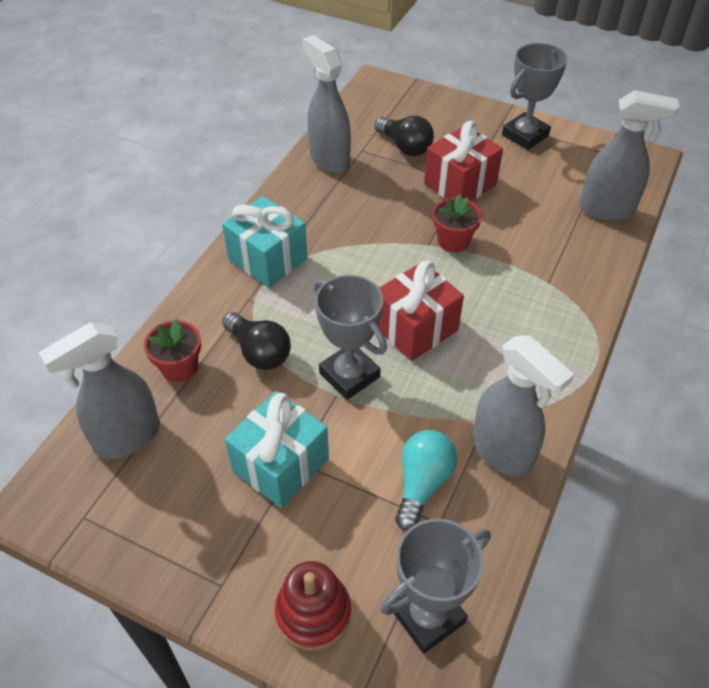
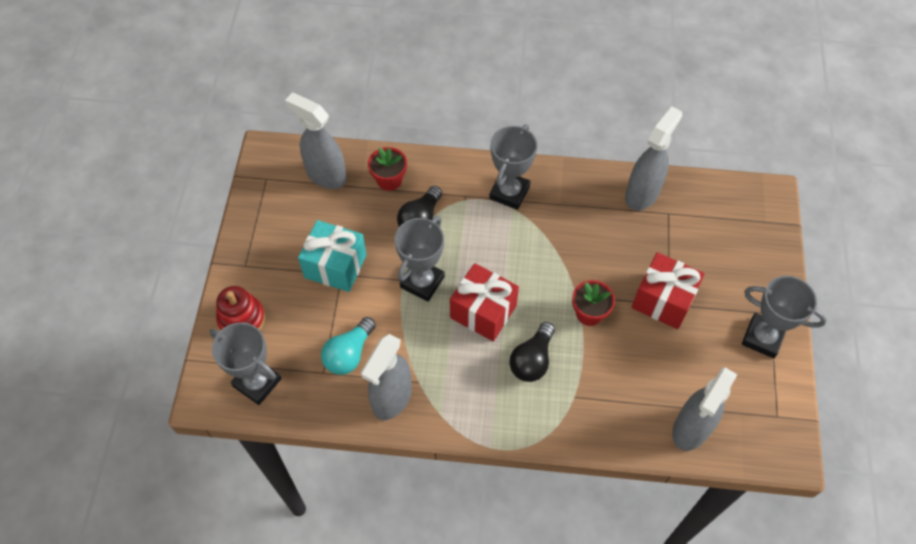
camera: 70 degrees right, 10 degrees up
(267, 259) = (509, 192): turquoise gift -> grey trophy
(405, 147) = (690, 244): black light bulb -> black light bulb (532, 360)
(422, 483) = (349, 354): turquoise light bulb -> turquoise light bulb turned 120 degrees clockwise
(607, 210) = (690, 429): grey spray bottle -> grey spray bottle turned 45 degrees clockwise

